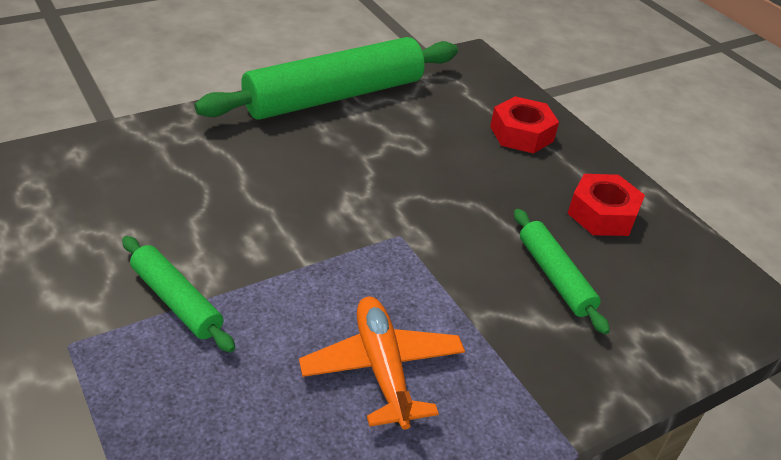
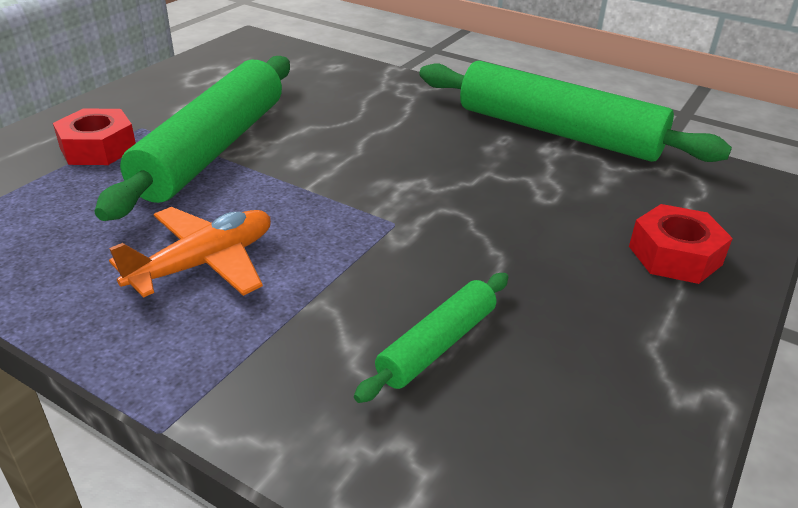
camera: 65 degrees right, 5 degrees down
(177, 301) = (213, 149): green rolling pin -> green rolling pin, size x2.04
(602, 214) = (605, 360): red nut -> red nut (98, 148)

